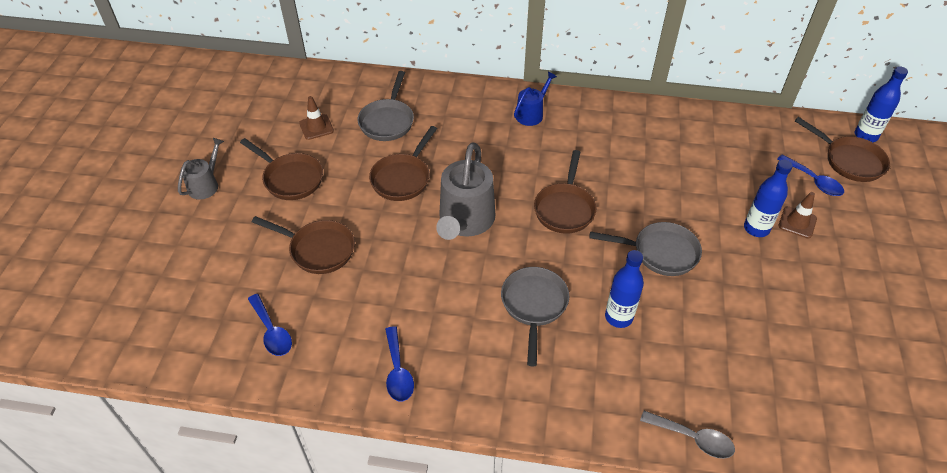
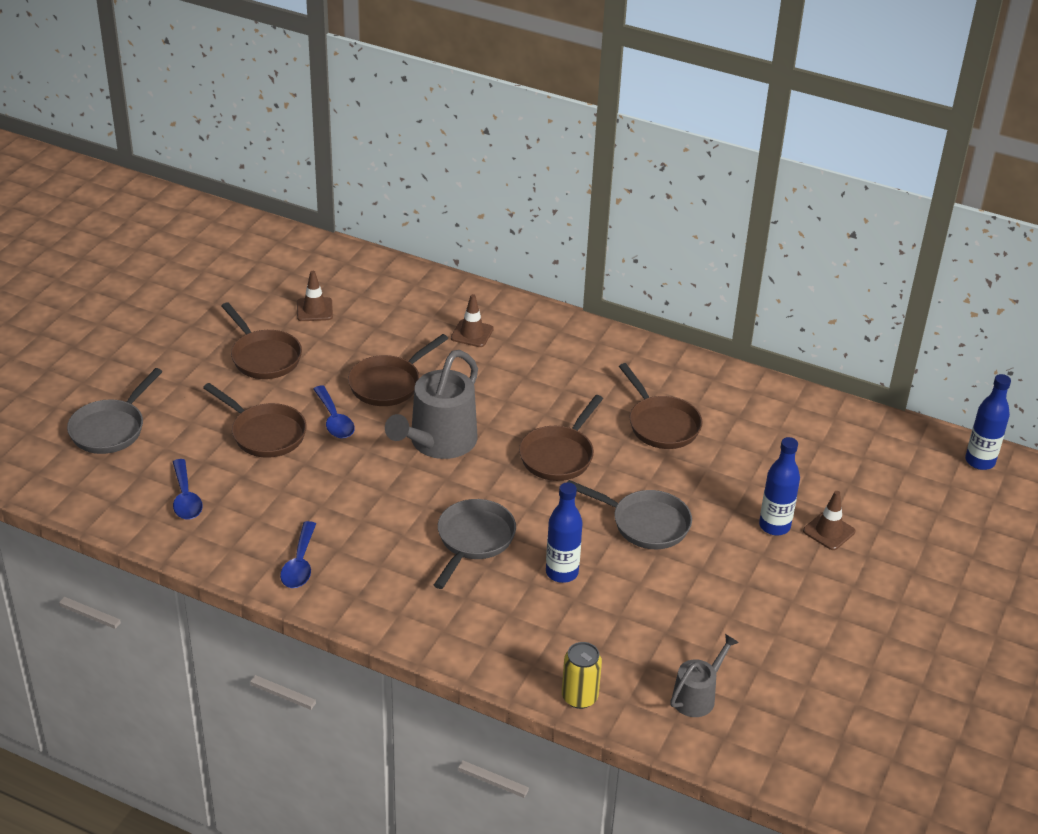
camera: 15 degrees right, 10 degrees down
(206, 185) = (169, 343): grey watering can -> grey watering can (697, 696)
(387, 121) = (399, 320): grey pan -> grey pan (111, 429)
(449, 119) = (472, 333): none -> brown traffic cone
(531, 114) = (573, 348): blue watering can -> none
(692, 438) = (579, 697): grey spoon -> yellow can
(813, 181) = (878, 494): blue spoon -> blue spoon (334, 420)
(849, 161) = (939, 483): brown pan -> brown pan (661, 424)

